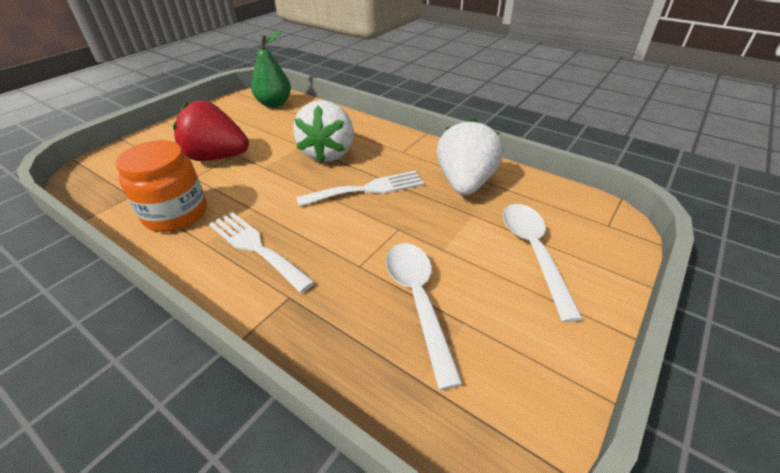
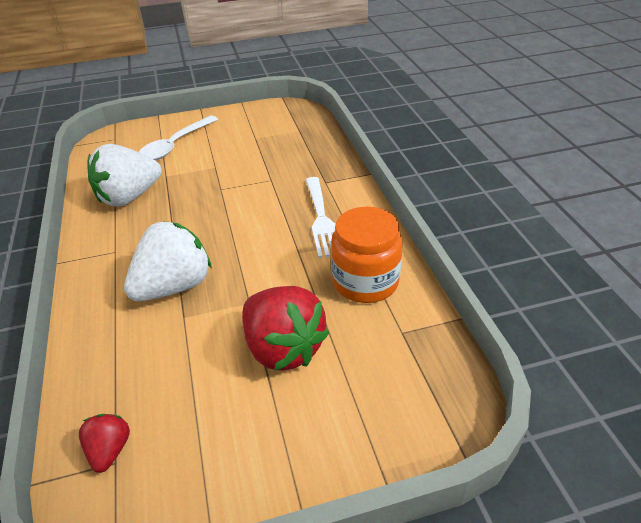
camera: 140 degrees left, 0 degrees up
(274, 104) = (110, 450): green pear -> red strawberry
(367, 189) = (197, 227): white fork -> none
(418, 301) = (263, 152): white spoon -> none

